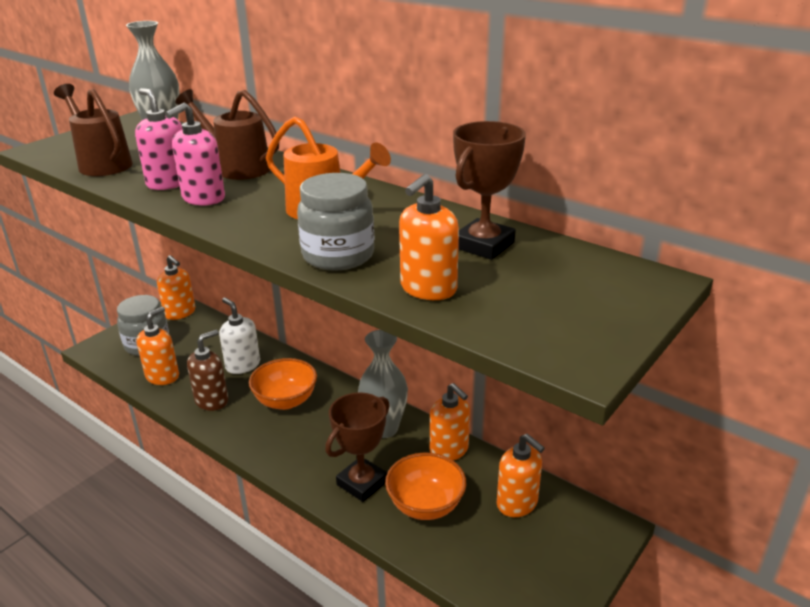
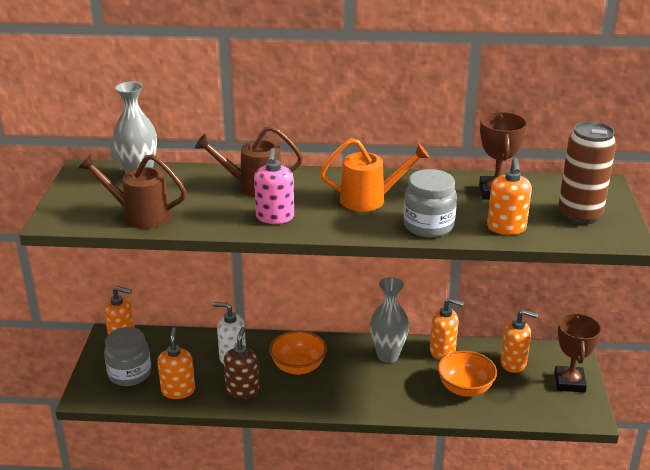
camera: 35 degrees left, 0 degrees up
(169, 183) = (226, 214): pink soap dispenser -> none
(362, 483) = (413, 394): brown trophy -> brown trophy (569, 382)
(556, 307) = (579, 215): none -> brown can

